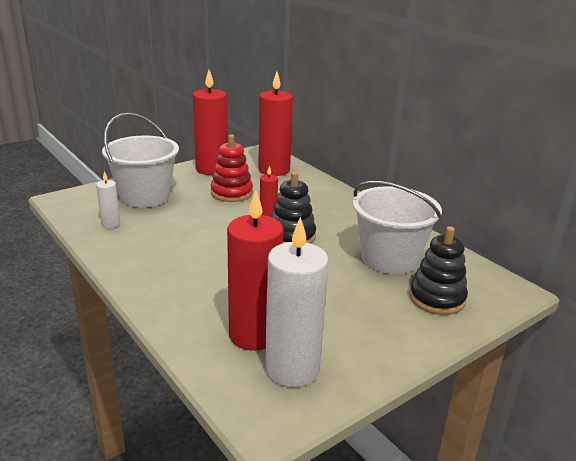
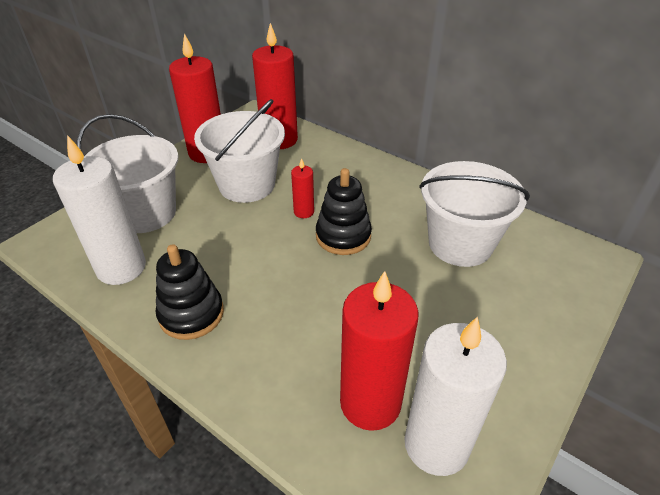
camera: 15 degrees left, 15 degrees up
(110, 224) = (121, 268): white candle -> white candle, size x2.11
(231, 193) = (247, 185): red stacking toy -> white bucket
(437, 298) = (534, 290): black stacking toy -> black stacking toy (191, 314)

